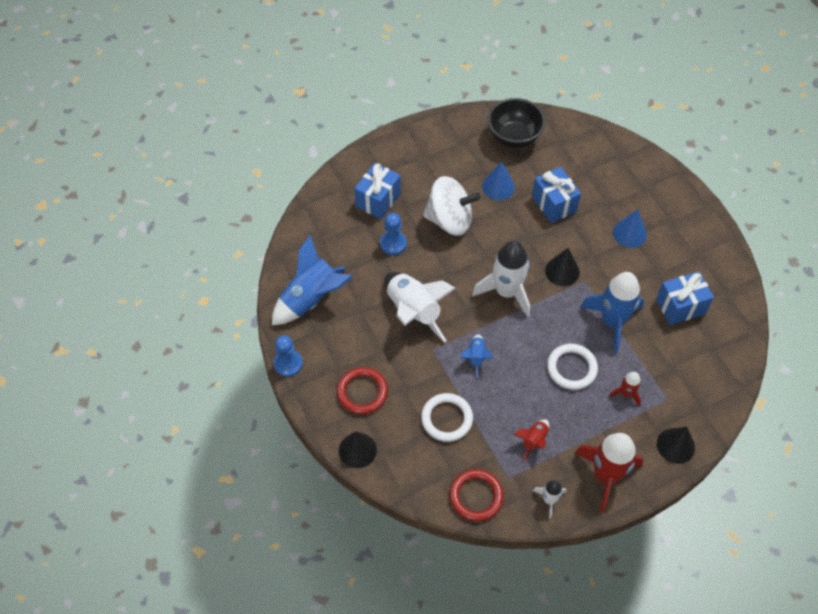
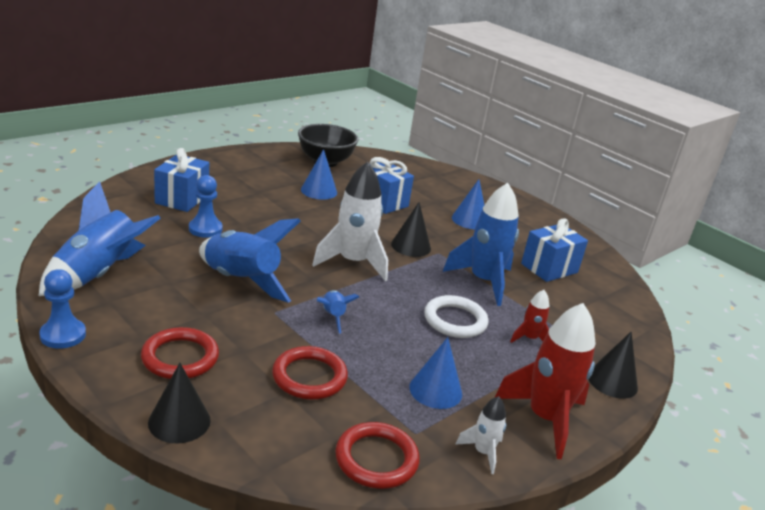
camera: 20 degrees left, 30 degrees down
(413, 312) = (241, 281): white rocket -> blue rocket
(447, 419) = (309, 377): white ring -> red ring
(449, 220) = (270, 212): white spinning top -> none
(533, 440) = (435, 390): red rocket -> blue cone

